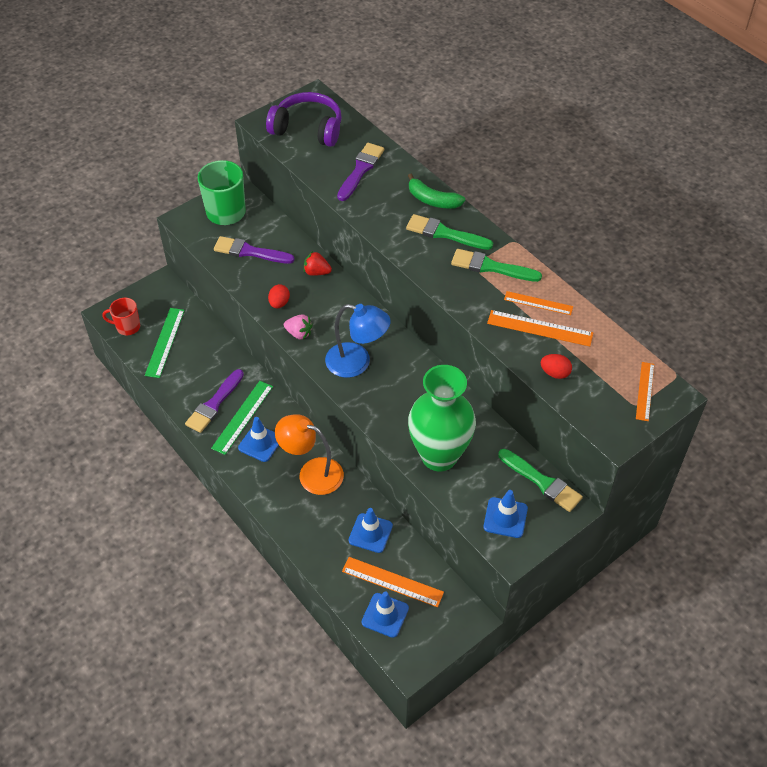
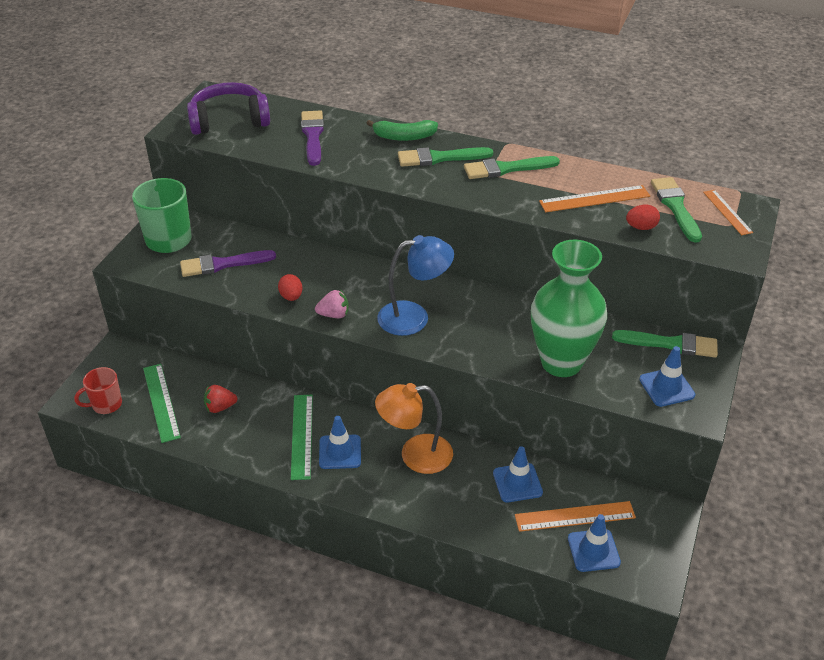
camera: 30 degrees left, 10 degrees down
(214, 404) = (261, 437): purple brush -> none
(316, 272) = (308, 257): red strawberry -> red strawberry (220, 407)
(538, 303) = (574, 181): orange ruler -> none
(603, 366) = (675, 207): none -> green brush

